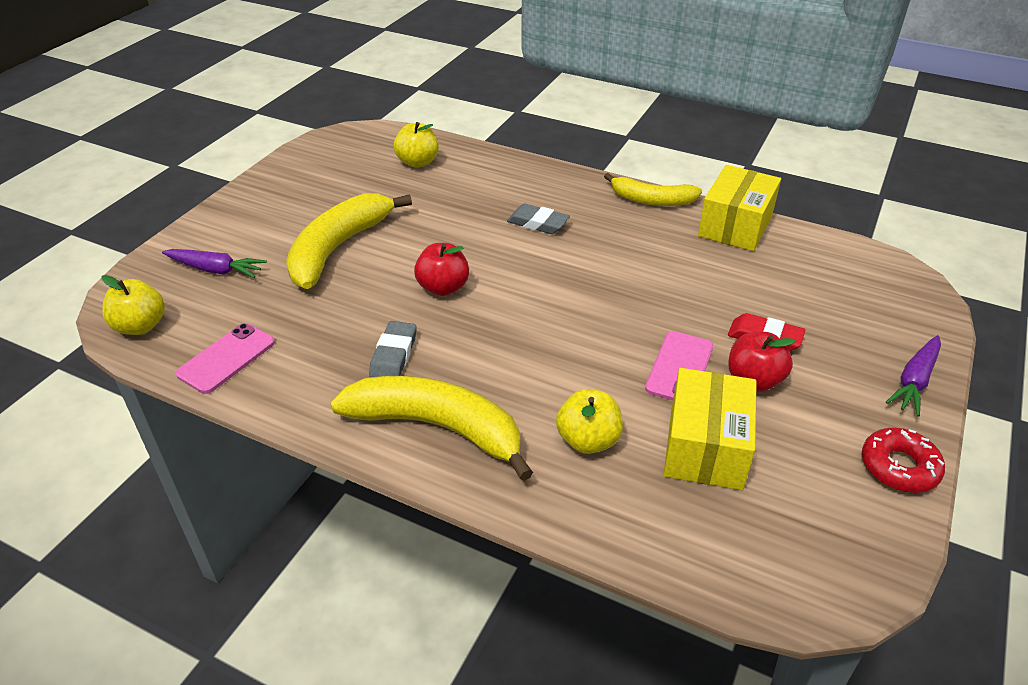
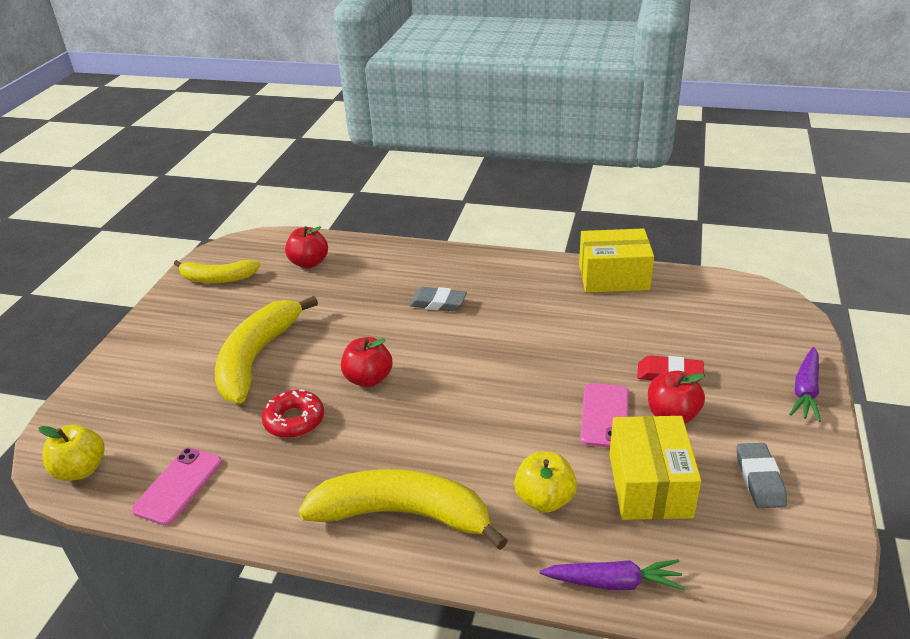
camera: 10 degrees left, 5 degrees down
(215, 270) = (142, 399): purple carrot -> purple carrot (613, 582)
(393, 355) = (341, 452): grey eraser -> grey eraser (759, 479)
(418, 162) = (309, 263): yellow apple -> red apple
(652, 200) = (534, 265): yellow banana -> yellow banana (217, 278)
(735, 226) = (613, 277): yellow box -> yellow box turned 75 degrees clockwise
(899, 467) = (817, 470): red donut -> red donut (294, 420)

